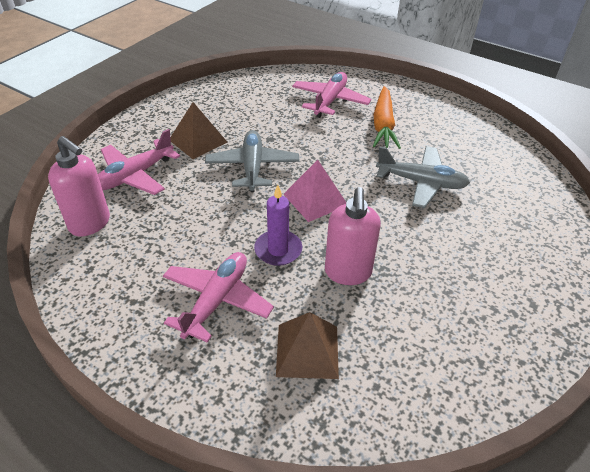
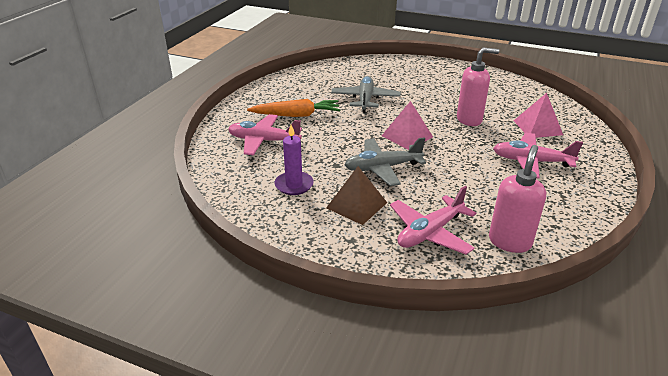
camera: 100 degrees left, 10 degrees down
(135, 175) = (430, 232): pink plane -> pink plane turned 105 degrees clockwise
(278, 250) = (469, 145): purple candle -> purple candle (294, 185)
(307, 351) = (538, 127): brown pyramid -> pink pyramid

